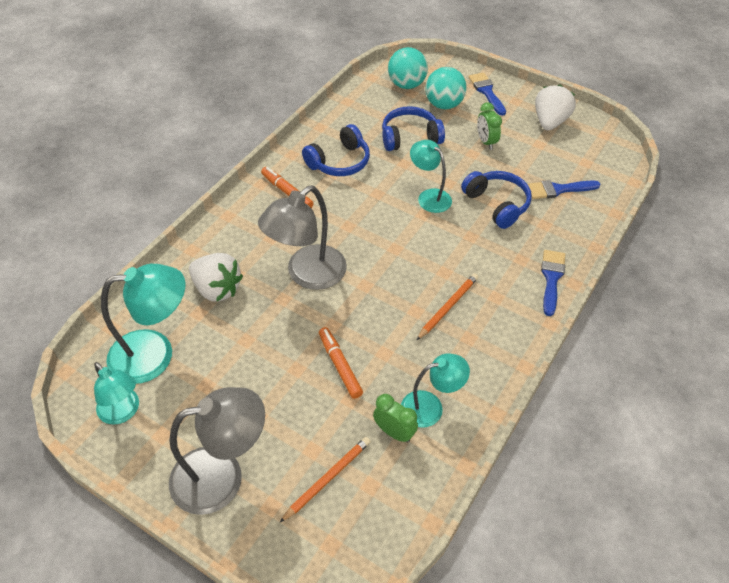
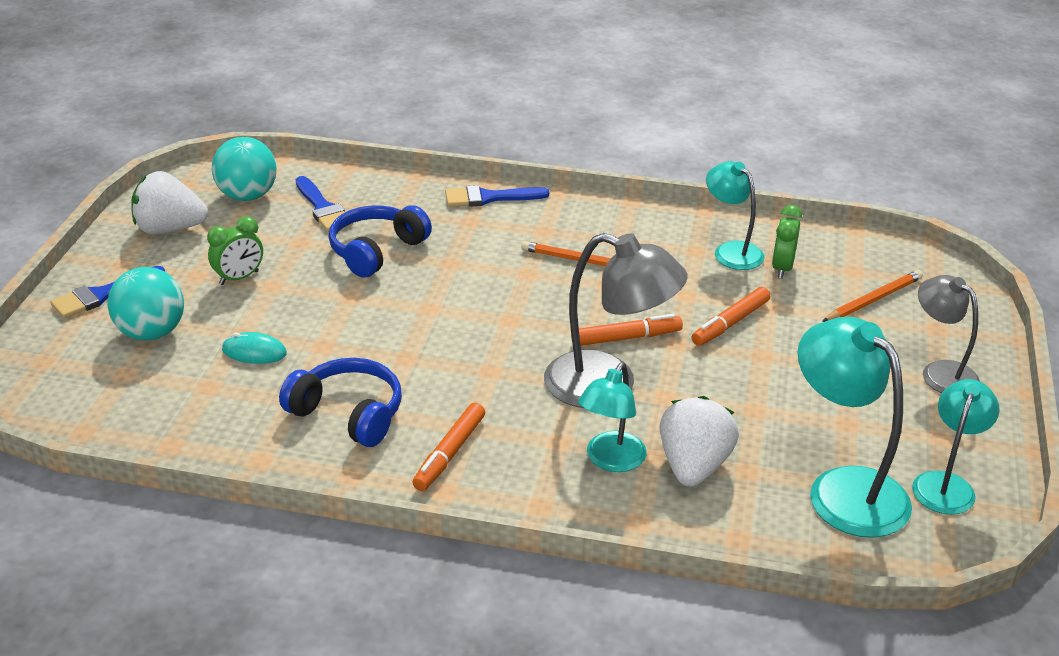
camera: 110 degrees left, 15 degrees down
(222, 476) = (940, 372): grey lamp -> grey lamp, size x0.62
(327, 479) = (873, 299): orange pencil -> orange pencil turned 120 degrees clockwise
(350, 300) = (626, 338): none -> orange marker
(406, 85) = (100, 384): turquoise ball -> turquoise ball (247, 196)
(410, 137) = (254, 352): blue headphones -> turquoise mouse
(429, 196) = (389, 309): turquoise lamp -> turquoise lamp (610, 460)

